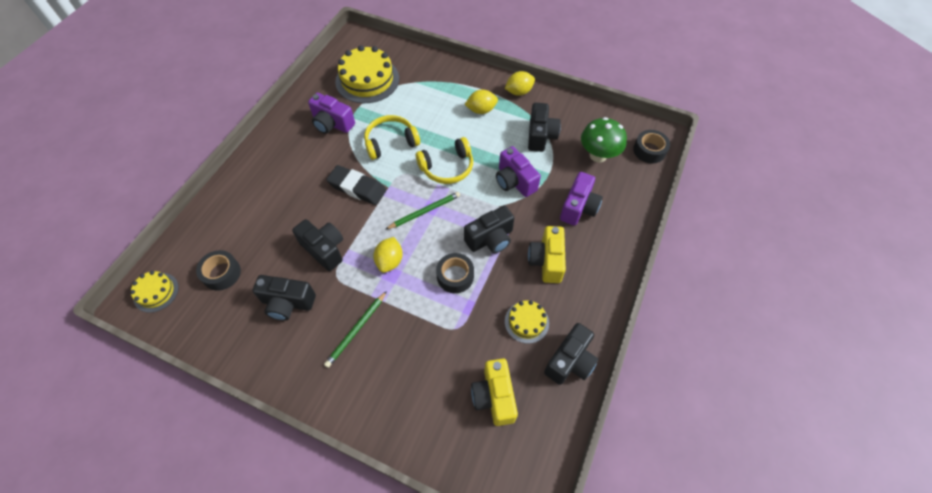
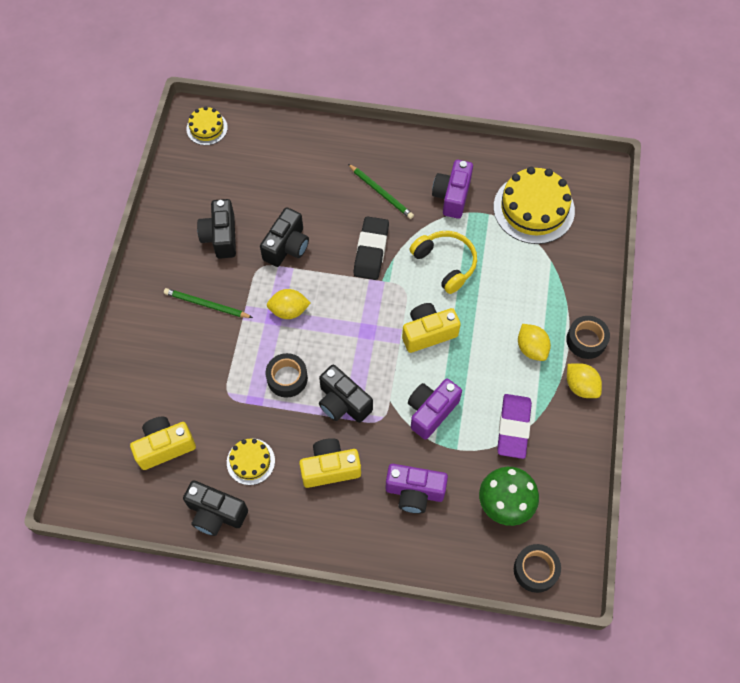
camera: 75 degrees right, 5 degrees up
(221, 273) = (238, 170): black tape -> black tape (586, 340)
(425, 211) = (360, 326): green pencil -> green pencil (381, 192)
(447, 167) = (428, 333): yellow headphones -> yellow camera
(540, 136) = (513, 428): black camera -> purple eraser

